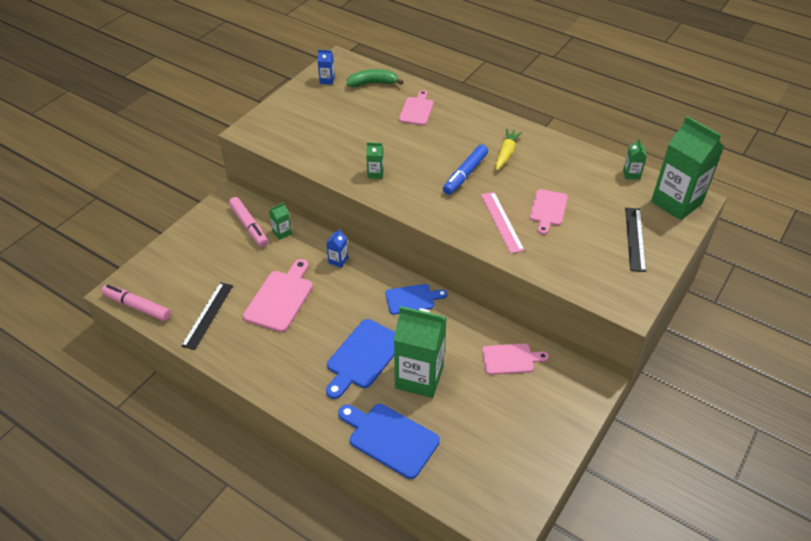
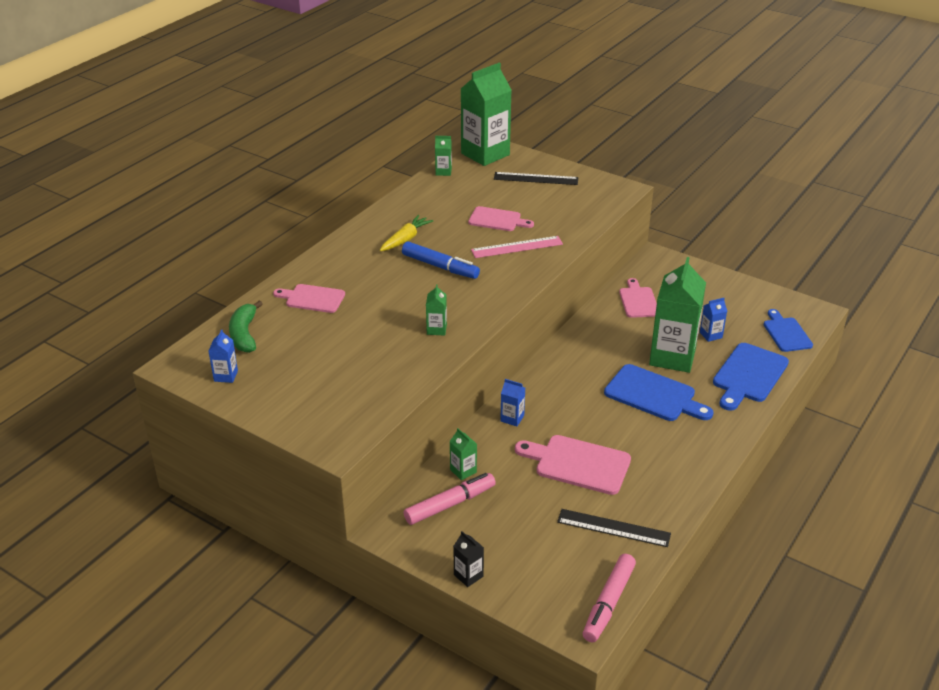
camera: 90 degrees left, 10 degrees down
(181, 235) = (468, 575): none -> black carton
(412, 299) = (568, 361): blue cutting board -> blue cutting board (786, 333)
(456, 415) = (710, 335): none -> blue carton
(506, 153) = (405, 239): yellow carrot -> yellow carrot turned 105 degrees clockwise

